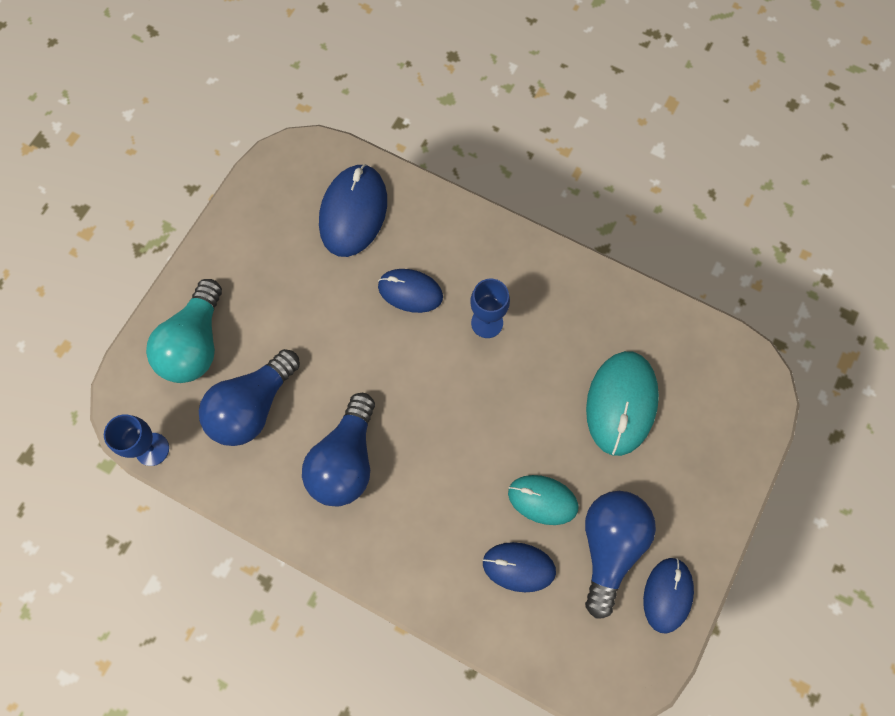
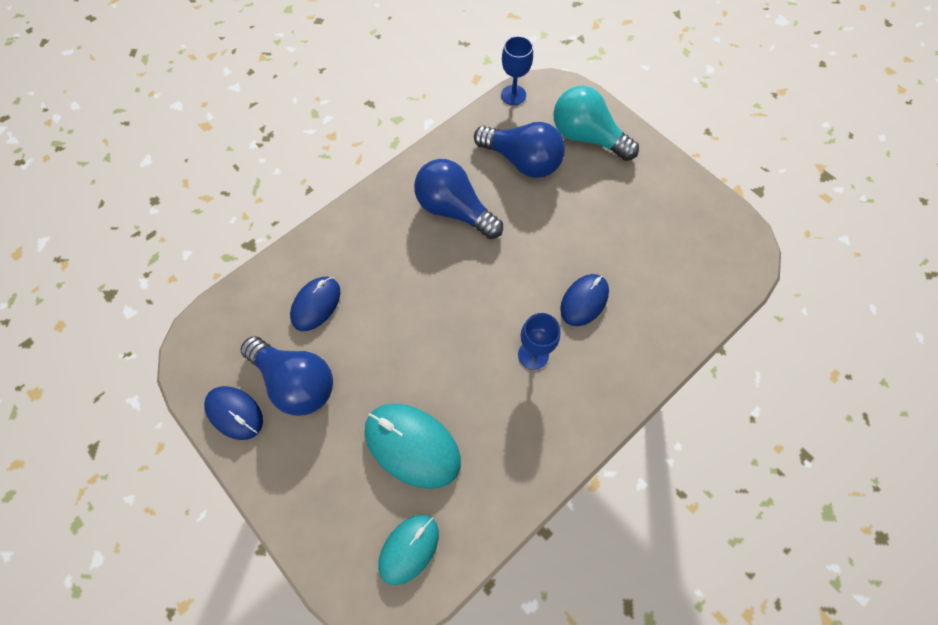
camera: 110 degrees right, 5 degrees down
(252, 406) = (522, 161): blue light bulb -> blue light bulb turned 150 degrees clockwise
(353, 212) = (677, 278): blue mouse -> none
(542, 500) = (358, 342): turquoise mouse -> turquoise mouse (409, 548)

